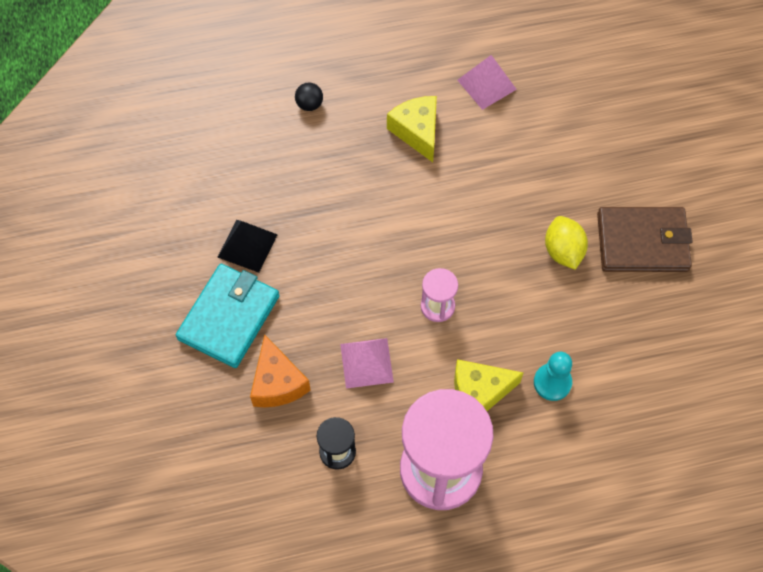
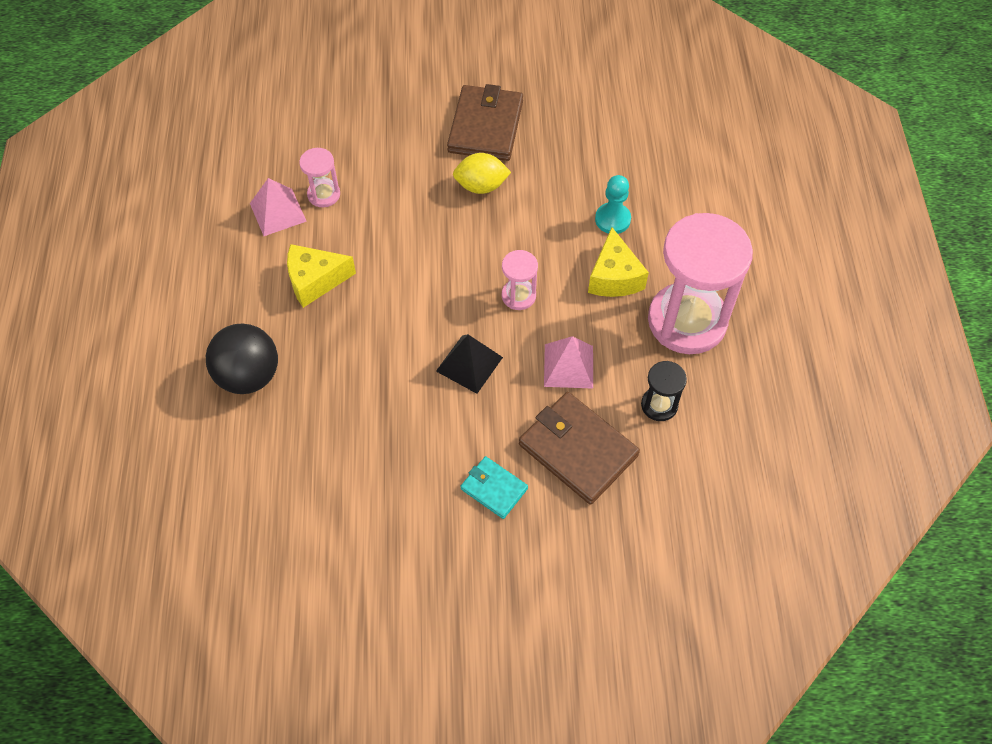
camera: 80 degrees left, 5 degrees down
(229, 317) = (494, 489): turquoise wallet -> turquoise wallet, size x0.55
(247, 245) = (411, 460): black pyramid -> black pyramid (469, 364)
(277, 383) = (577, 450): orange cheese -> brown wallet
(309, 104) = (249, 375): black ball -> black ball, size x2.15
(516, 116) = (324, 194): none -> pink hourglass

